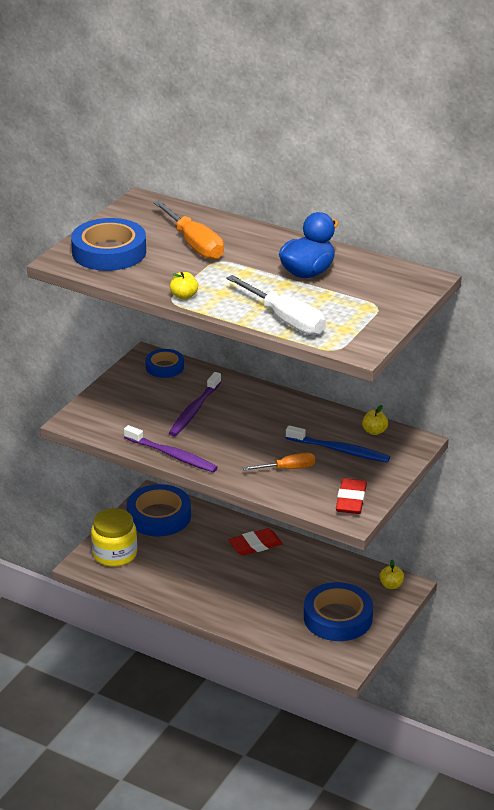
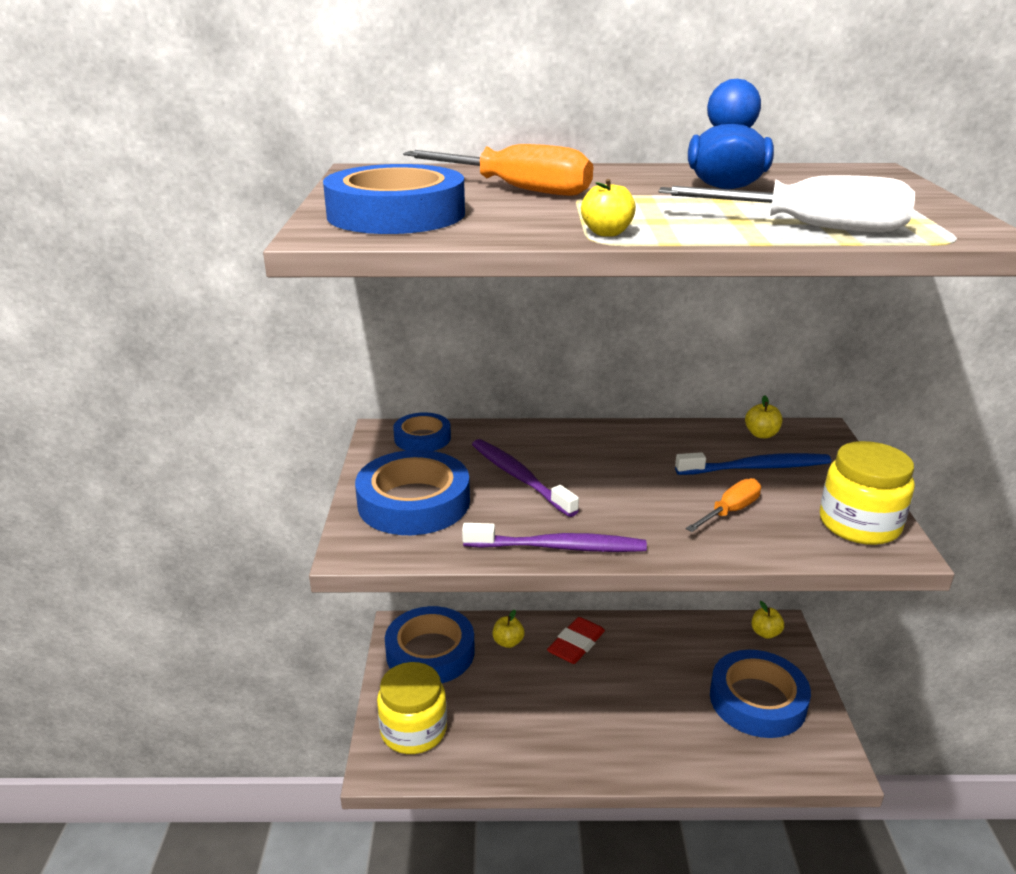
camera: 30 degrees left, 5 degrees down
(123, 406) = (414, 502): none -> blue tape
(194, 410) = (519, 477): purple toothbrush -> purple toothbrush turned 150 degrees clockwise
(212, 528) = (508, 642): none -> yellow apple
(351, 500) = (859, 524): red eraser -> yellow jar

